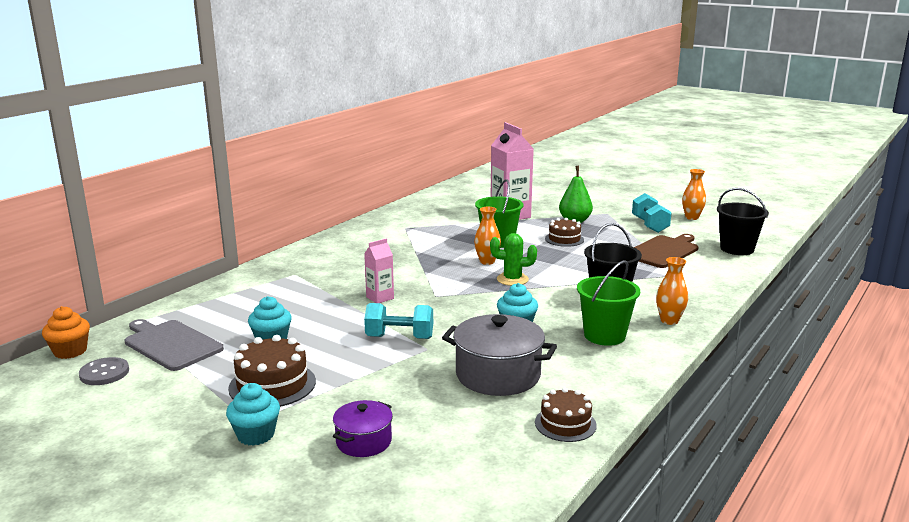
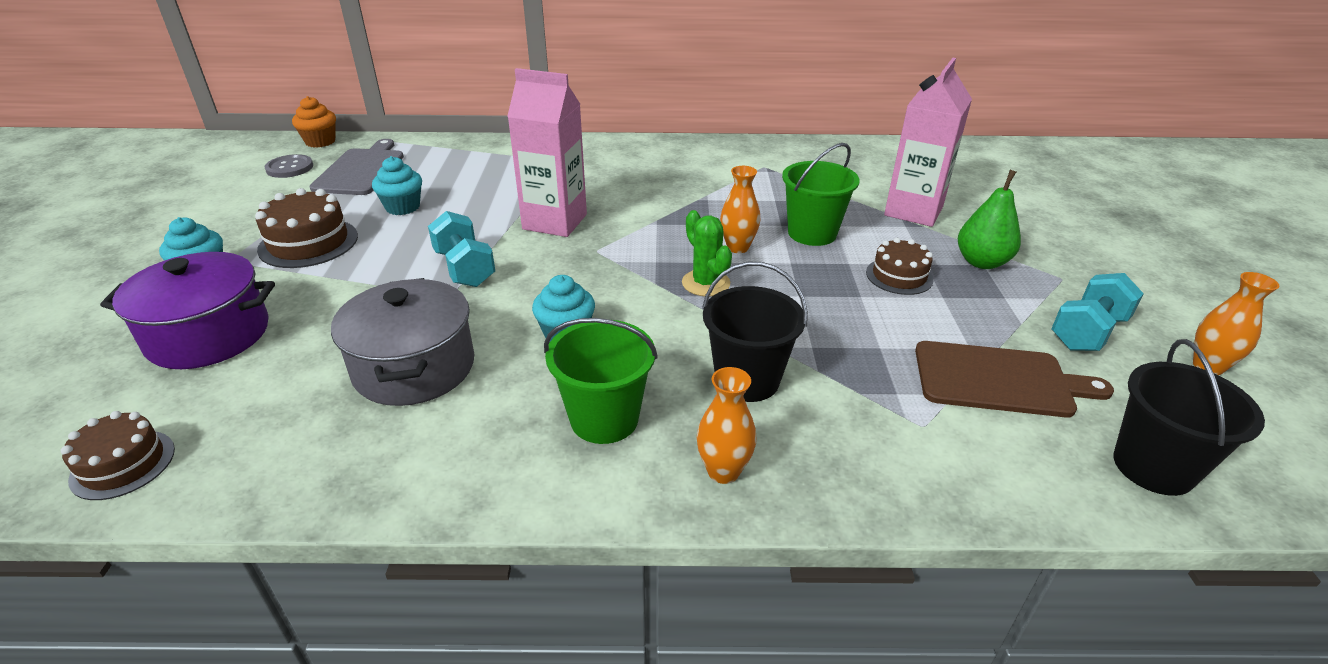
camera: 55 degrees right, 15 degrees up
(364, 441) = (208, 335): purple pot -> purple pot, size x1.75
(380, 298) = (555, 222): pink carton -> pink carton, size x1.90
(565, 424) = (307, 469): brown cake -> brown cake (123, 464)

